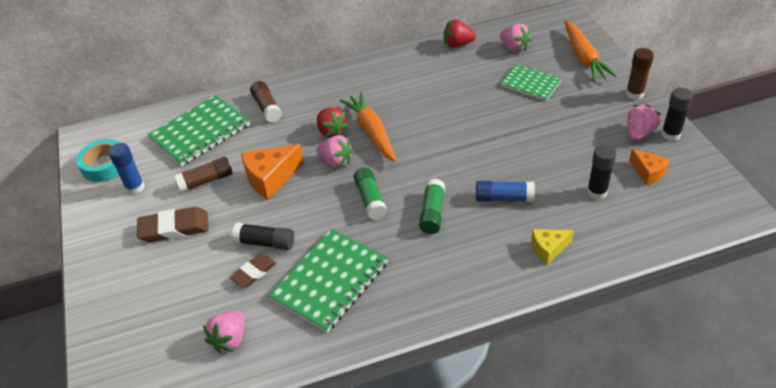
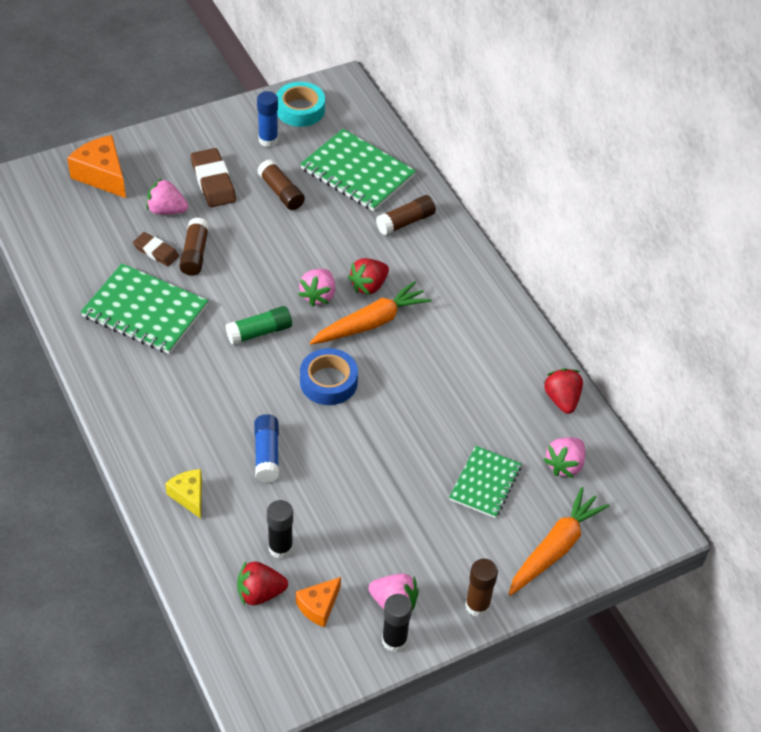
camera: 75 degrees right, 5 degrees up
(230, 339) = (77, 248): pink strawberry -> pink strawberry (166, 210)
(265, 243) = (195, 254): black glue stick -> brown glue stick
(270, 178) = (288, 243): orange cheese -> orange cheese (102, 175)
(430, 159) = (328, 382): none -> blue tape
(432, 213) = (241, 388): green glue stick -> none
(583, 57) = (555, 548): orange carrot -> orange carrot turned 150 degrees clockwise
(641, 205) = (260, 593): none -> red strawberry

